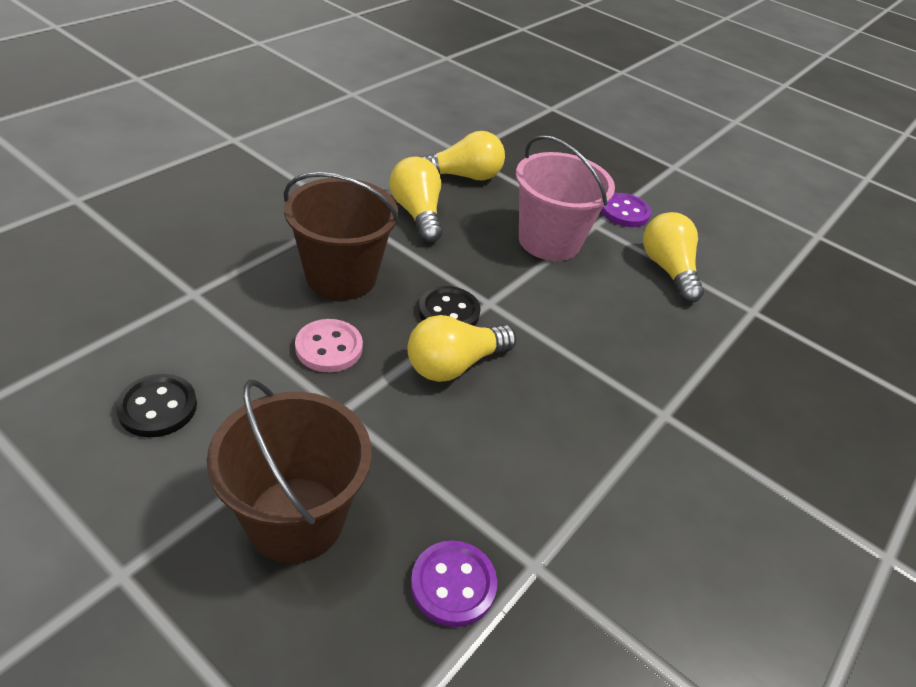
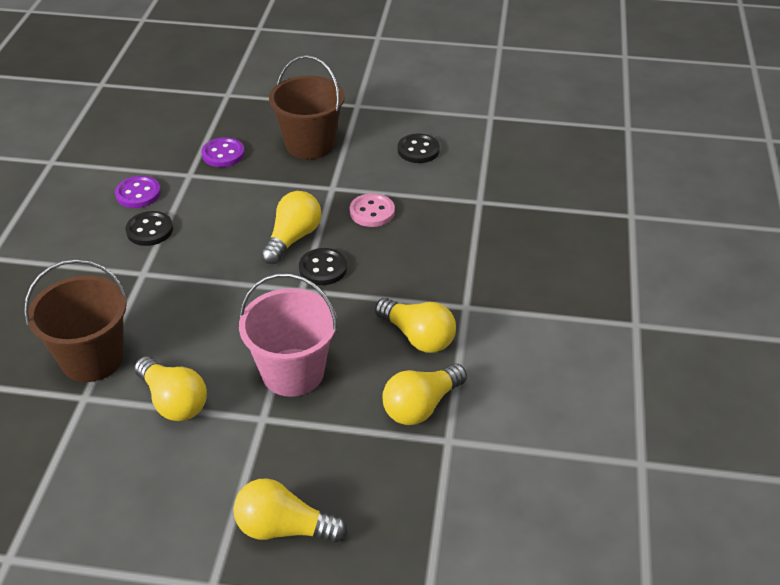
camera: 155 degrees right, 0 degrees up
(341, 276) = (413, 255): brown bucket -> brown bucket (92, 358)
(613, 168) = (284, 528): none -> yellow light bulb
(624, 212) = (241, 456): purple button -> purple button (138, 194)
(637, 479) = (149, 230): none -> black button

